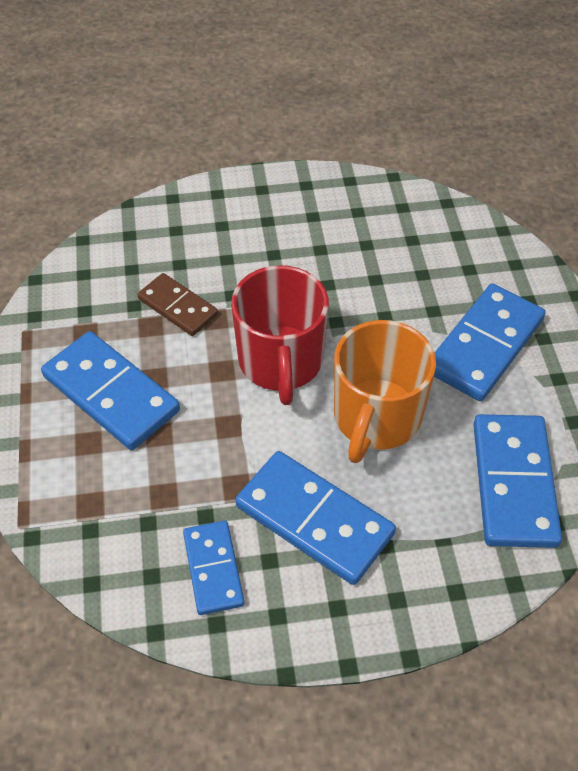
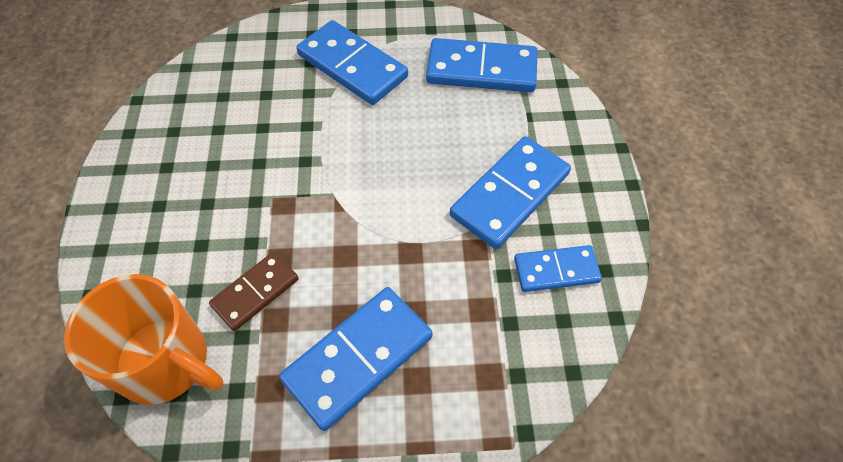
camera: 85 degrees left, 5 degrees up
(280, 362) = (344, 206): red mug -> none
(376, 417) = (414, 143): orange mug -> orange mug (165, 362)

